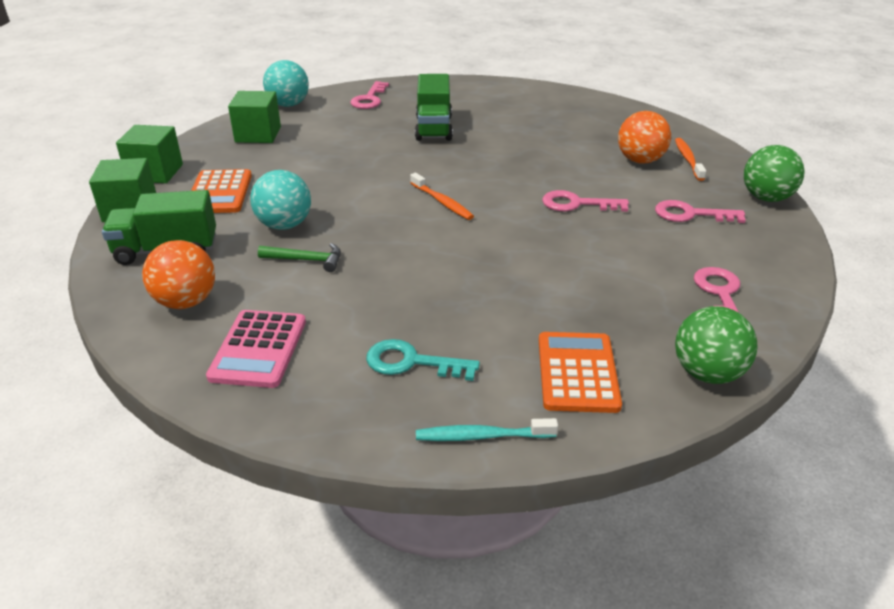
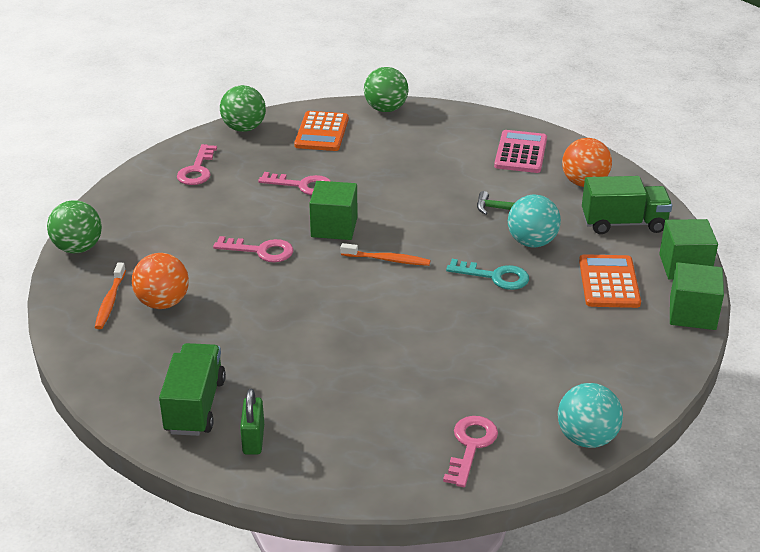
camera: 175 degrees left, 0 degrees up
(258, 134) = (605, 372): green cube -> green cube (334, 227)
(412, 362) = (422, 141): turquoise key -> turquoise key (495, 276)
(434, 128) = (383, 372): green truck -> green truck (195, 406)
(442, 202) = (387, 260): orange toothbrush -> orange toothbrush turned 135 degrees clockwise
(482, 436) = (386, 109): turquoise toothbrush -> green ball
(517, 96) = (253, 439): none -> green padlock
(691, 214) = (164, 234): pink key -> pink key (302, 185)

